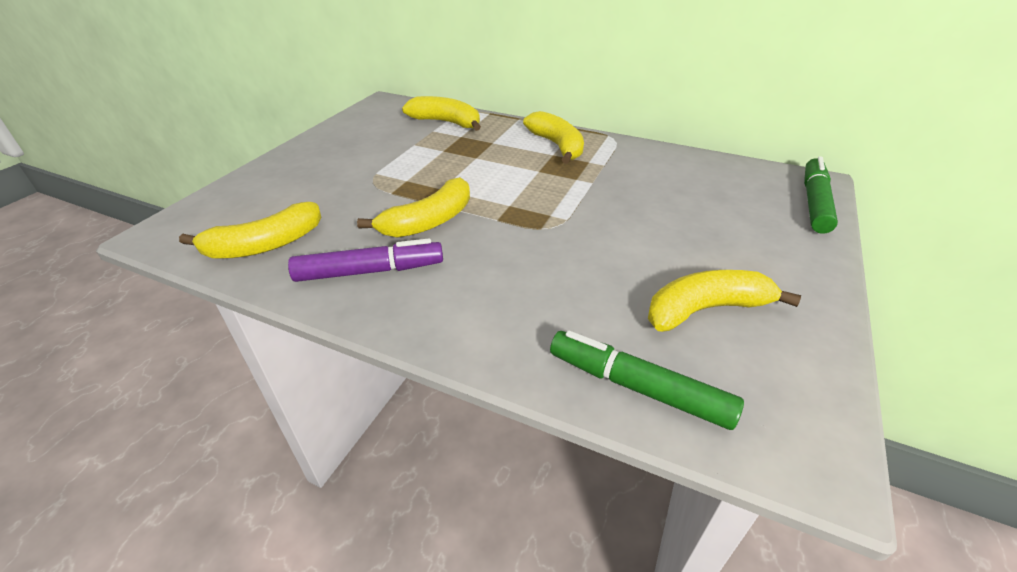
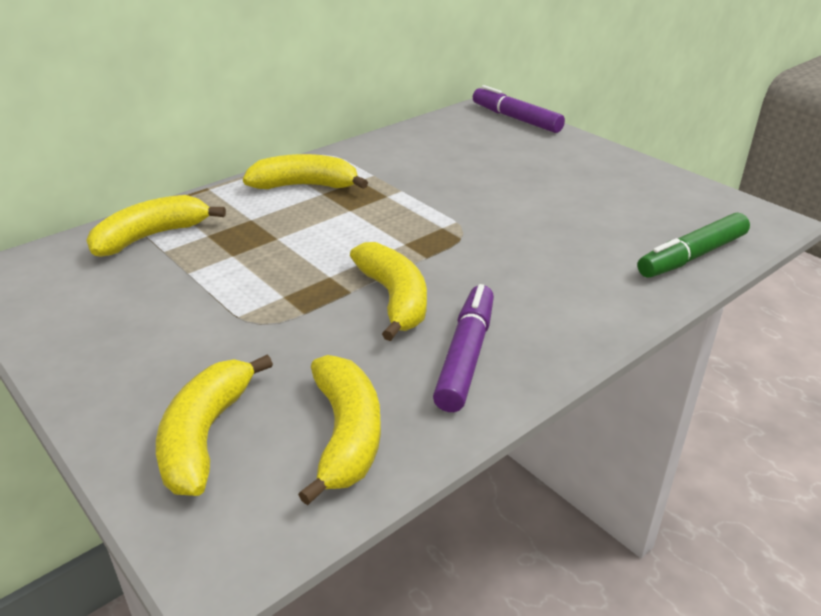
camera: 65 degrees left, 5 degrees down
(705, 309) = (621, 204): yellow banana -> yellow banana (205, 436)
(814, 202) = (516, 119): green marker -> purple marker

